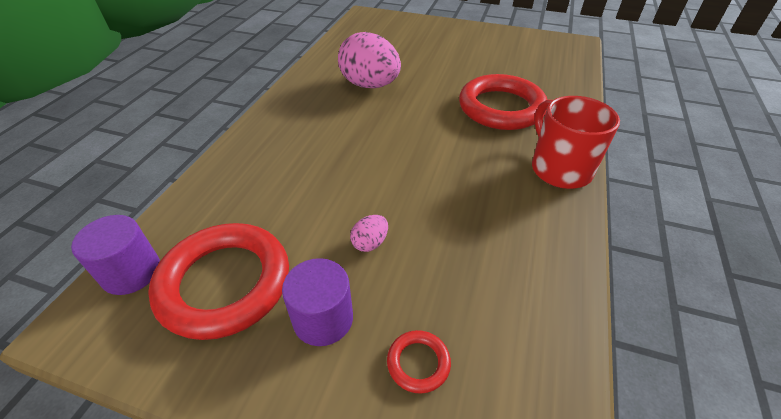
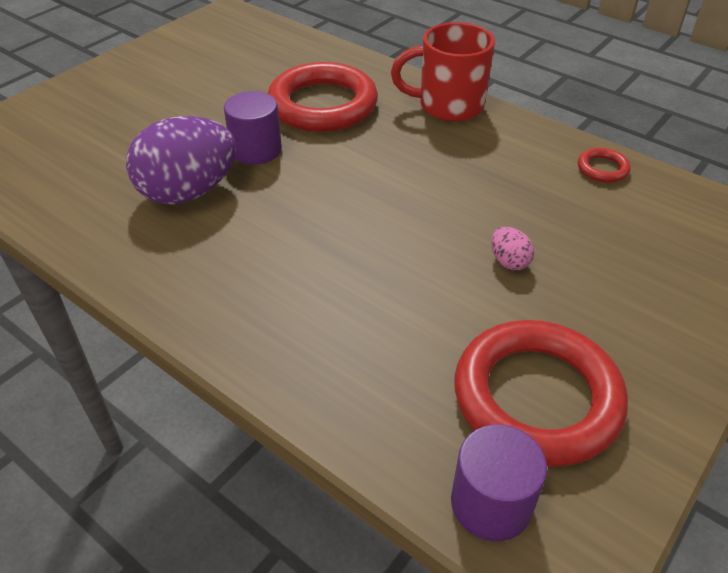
camera: 70 degrees left, 0 degrees up
(323, 319) = (604, 318): purple cylinder -> purple cylinder (256, 150)
(370, 85) = (189, 192): pink egg -> purple egg
(418, 363) = (662, 263): red ring -> red ring (602, 168)

